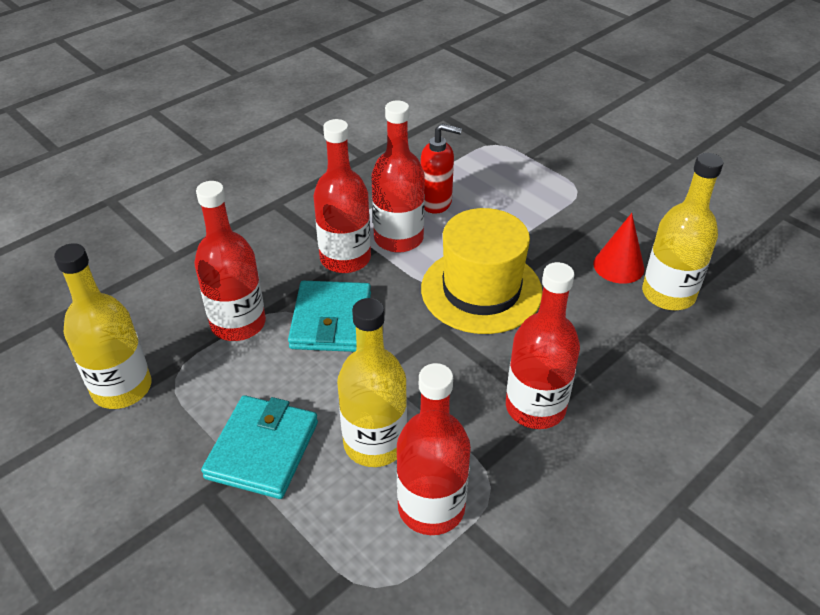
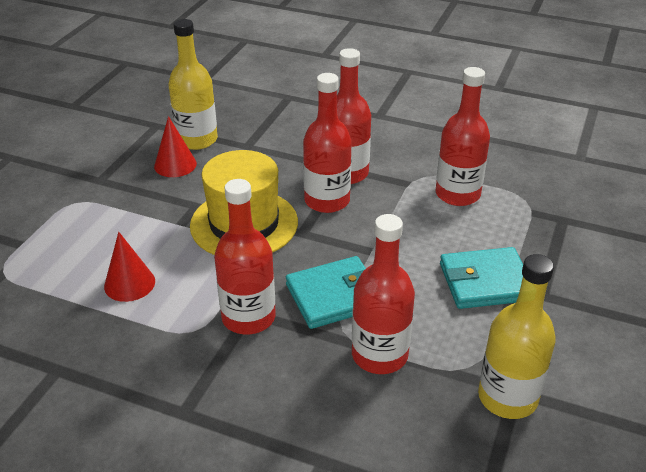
camera: 115 degrees left, 5 degrees down
(375, 443) = (433, 231): yellow bottle -> none
(398, 238) = (199, 291): red bottle -> red bottle (327, 201)
(436, 203) = (129, 283): red soap dispenser -> red cone

